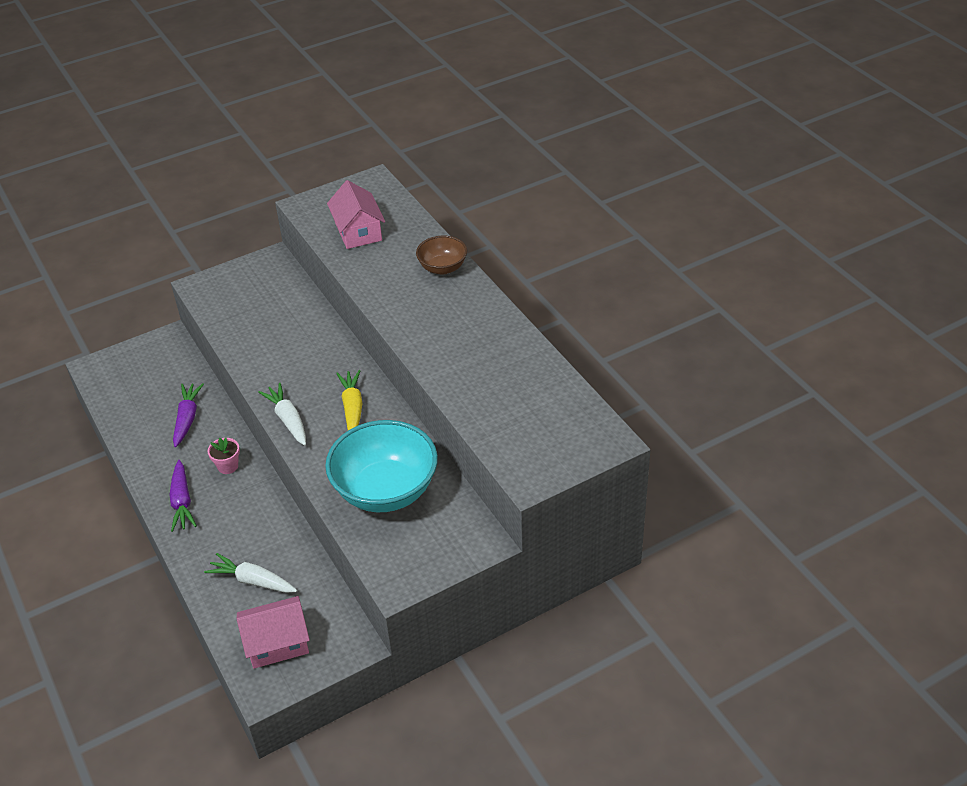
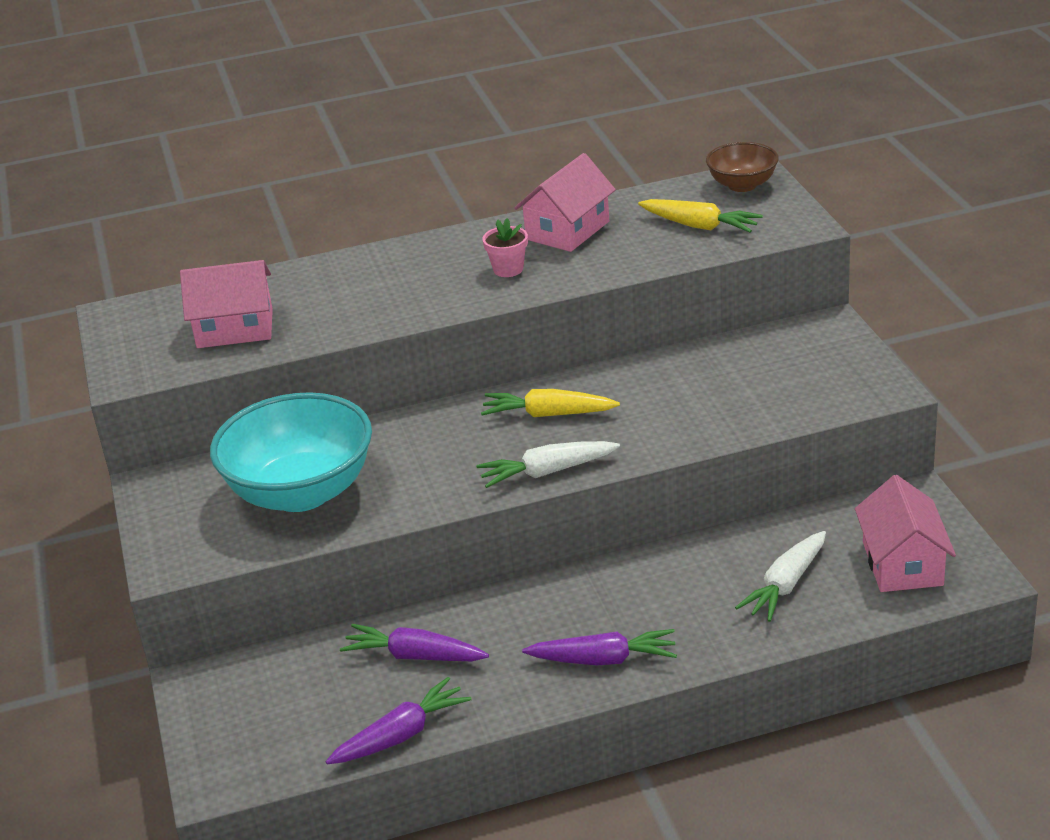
camera: 75 degrees left, 10 degrees down
(123, 428) = (401, 735): none -> purple carrot
(228, 466) = (544, 609): pink flower pot -> pink flower pot (508, 269)
(385, 490) = (720, 392): turquoise bowl -> turquoise bowl (301, 492)
(442, 268) = (369, 264): brown bowl -> brown bowl (742, 185)
(502, 351) = (567, 230): none -> pink house
(520, 420) = (699, 226): none -> yellow carrot

